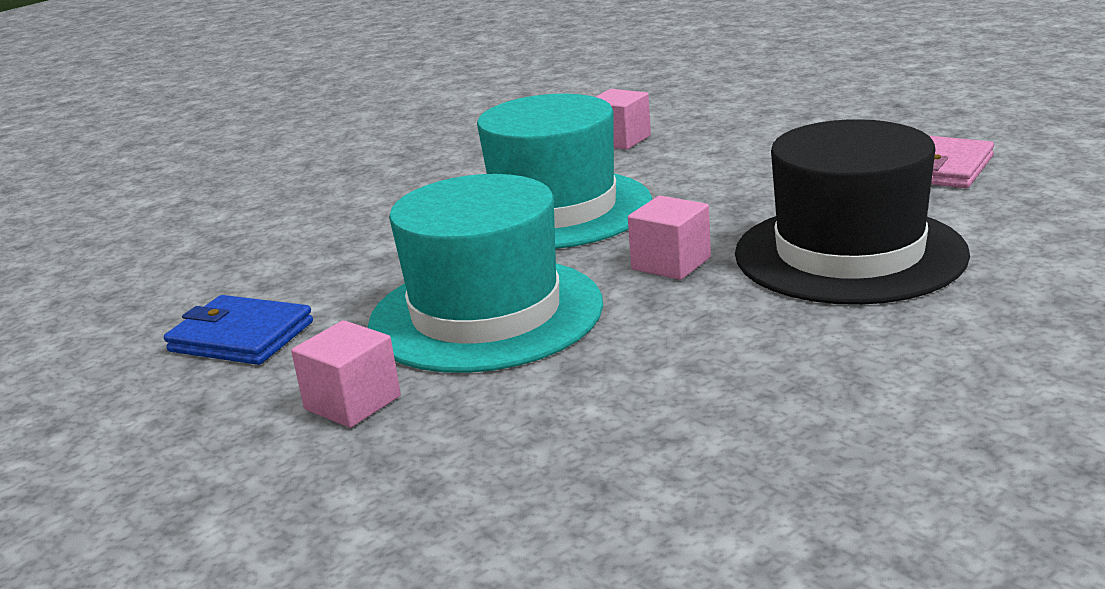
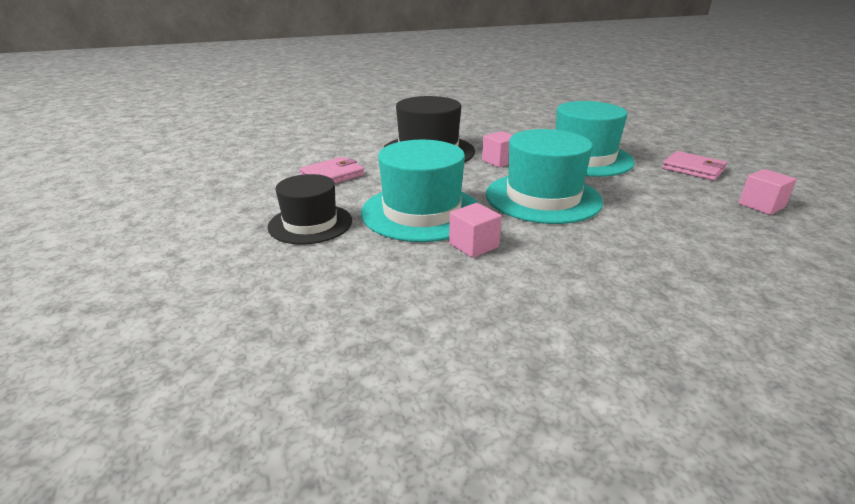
camera: 165 degrees left, 5 degrees up
(241, 337) = (693, 169): blue wallet -> pink wallet
(352, 403) = (629, 143): pink cube -> pink cube (761, 205)
(720, 155) = (422, 212): none -> turquoise hat
(842, 117) = (310, 224): none -> black hat

